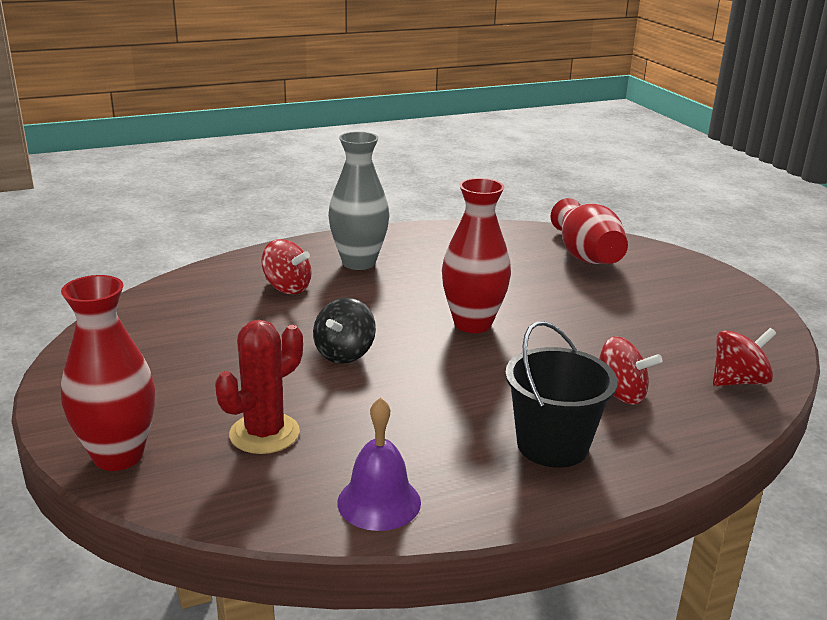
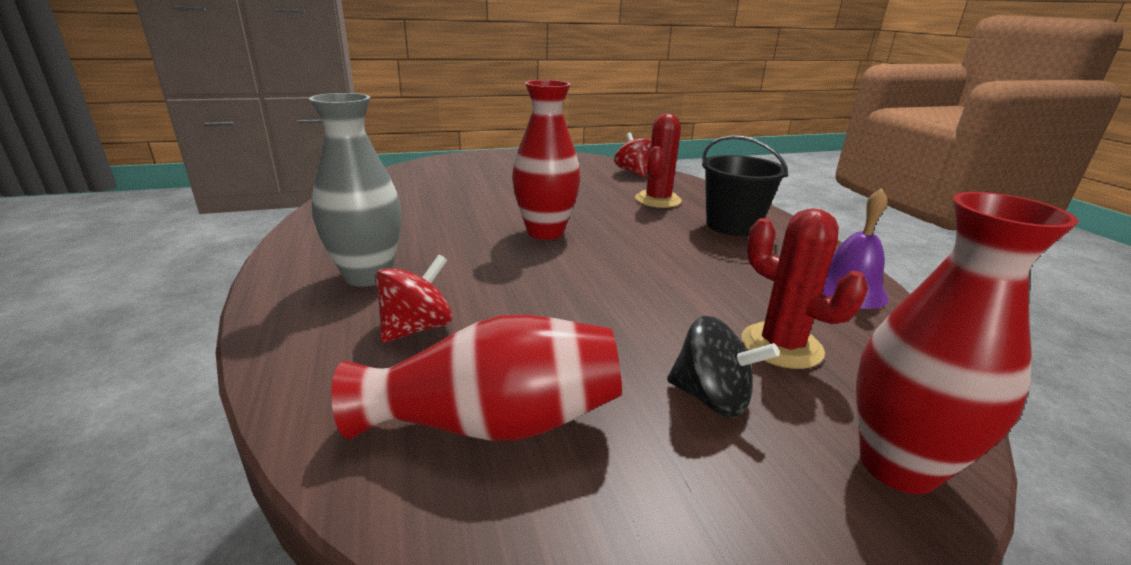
camera: 85 degrees left, 0 degrees up
(344, 353) = (603, 294): black spinning top -> black spinning top (711, 398)
(586, 256) = (427, 181): red vase -> red vase (493, 423)
(620, 394) = (657, 200): red spinning top -> red cactus

